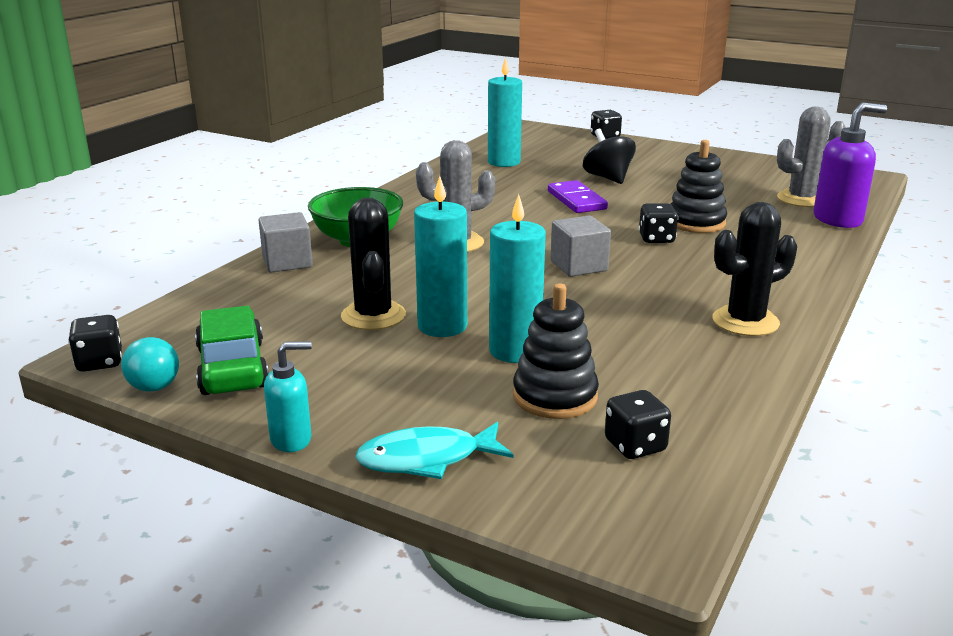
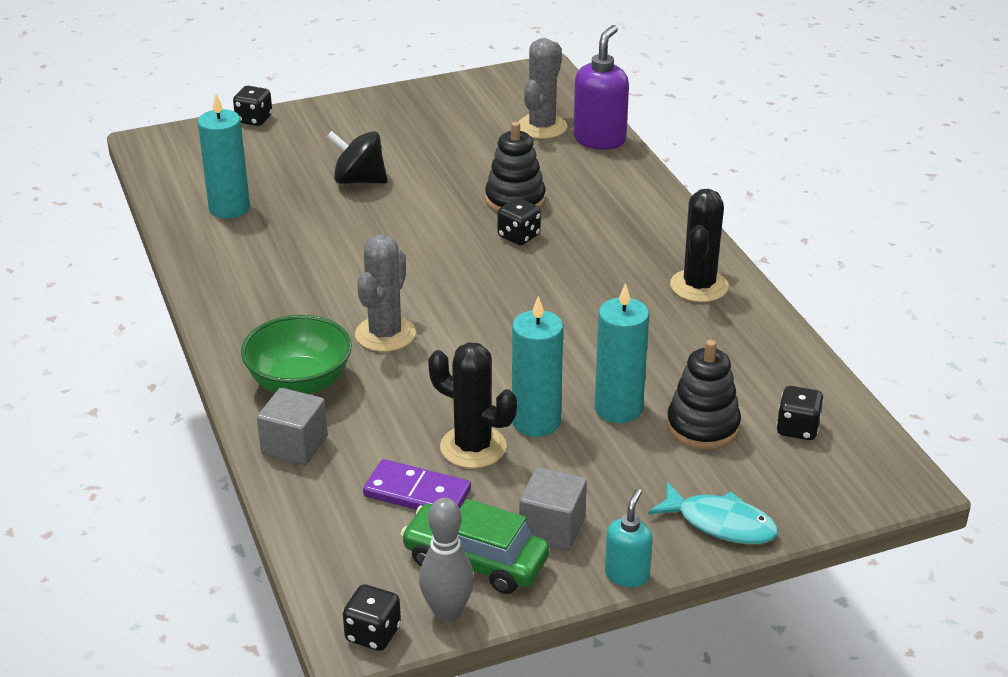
camera: 50 degrees left, 10 degrees up
(155, 380) = (447, 612): turquoise light bulb -> grey bowling pin
(427, 459) = (720, 523): turquoise fish -> turquoise fish turned 90 degrees counterclockwise
(576, 200) = (384, 225): purple domino -> purple domino (417, 493)
(579, 266) = (517, 300): grey cube -> grey cube (552, 528)

